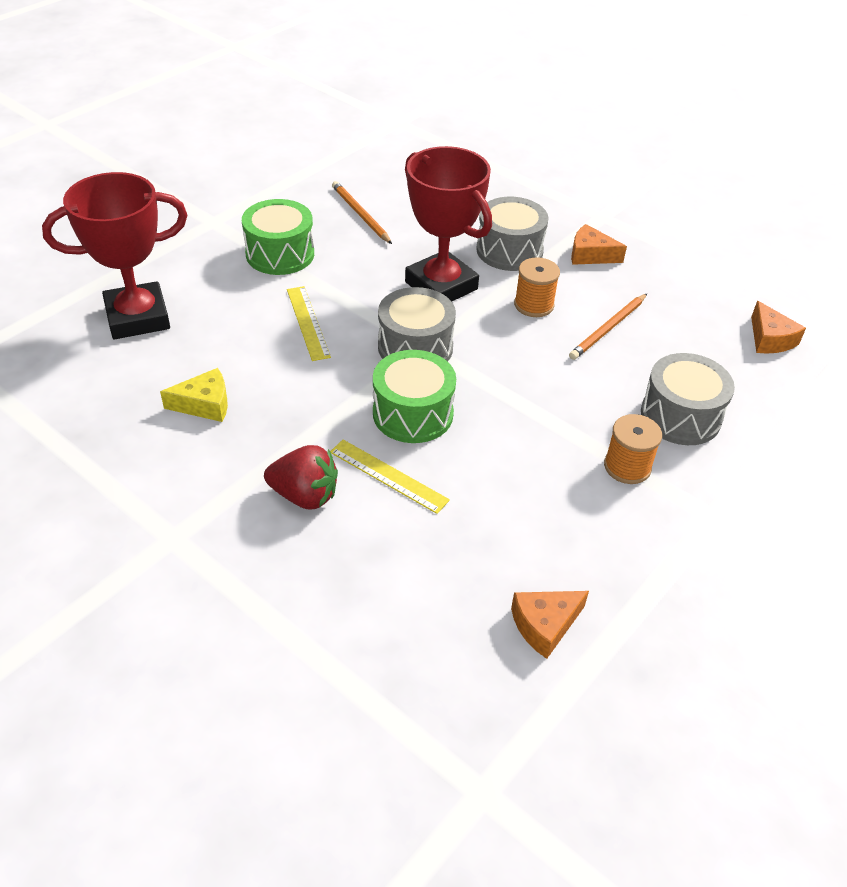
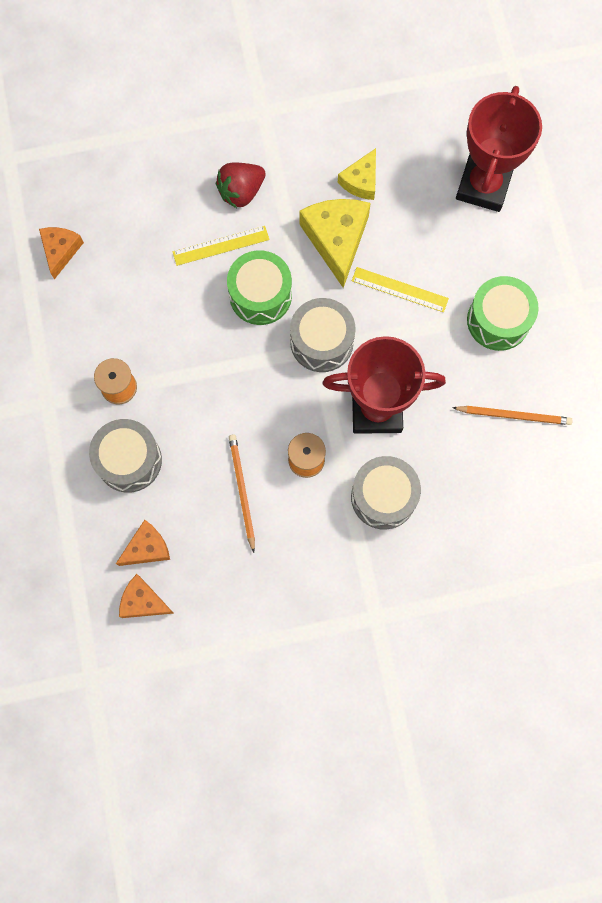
camera: 130 degrees right, 30 degrees up
(294, 389) = (336, 239): none -> yellow cheese
(590, 255) = (333, 557): orange cheese -> orange cheese (147, 548)

